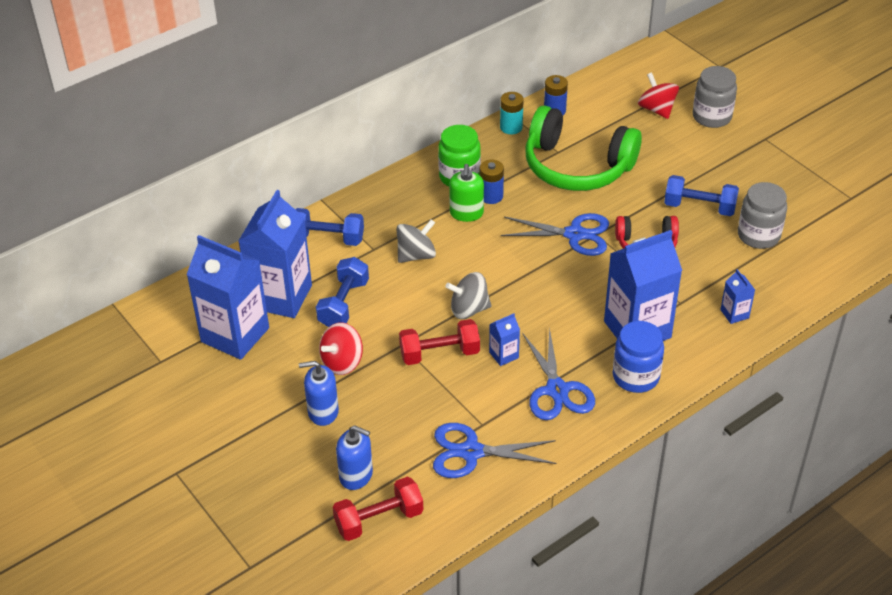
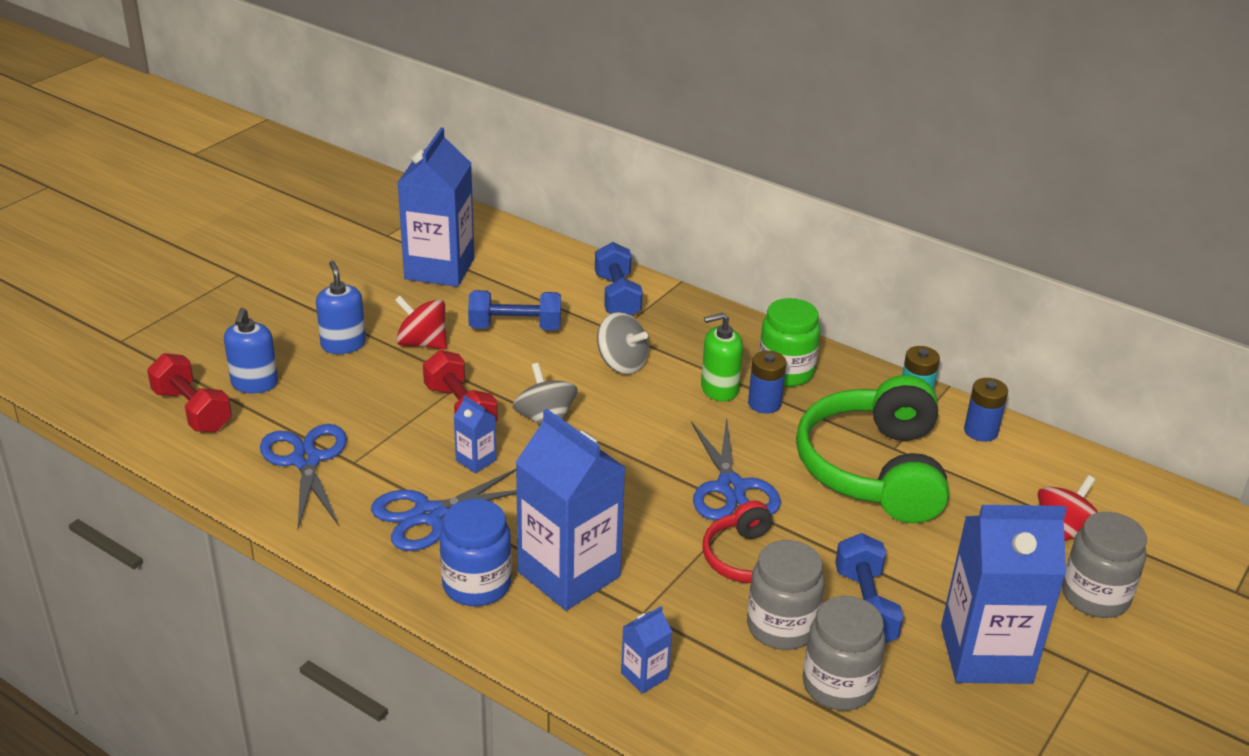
camera: 70 degrees right, 10 degrees down
(281, 297) = (509, 285): blue carton -> blue carton (986, 654)
(707, 246) = (781, 627): none -> grey jar

